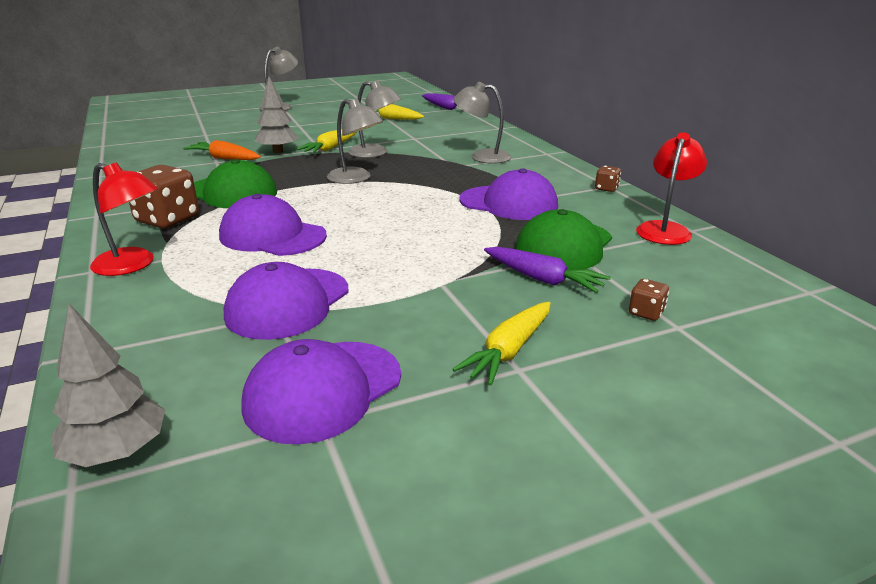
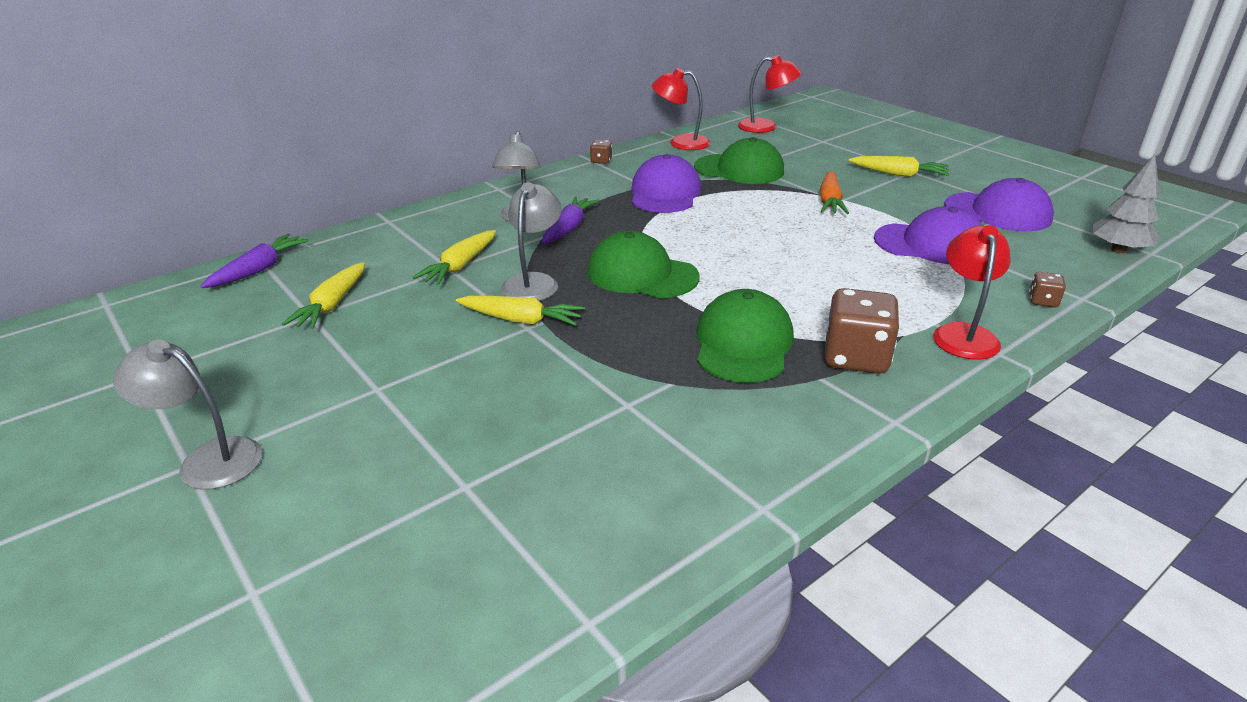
camera: 105 degrees left, 5 degrees up
(224, 158) = (610, 401): orange carrot -> orange carrot (830, 201)
(272, 236) = (832, 281): purple cap -> none
(278, 151) = (552, 361): grey tree -> none
(355, 179) = (642, 274): grey lamp -> green cap
(415, 140) = (460, 266): none -> yellow carrot
(542, 279) = (800, 172): purple carrot -> purple carrot (568, 228)
(646, 313) = (815, 147): brown dice -> brown dice (1043, 301)
(745, 294) = (766, 127): none -> red lamp

